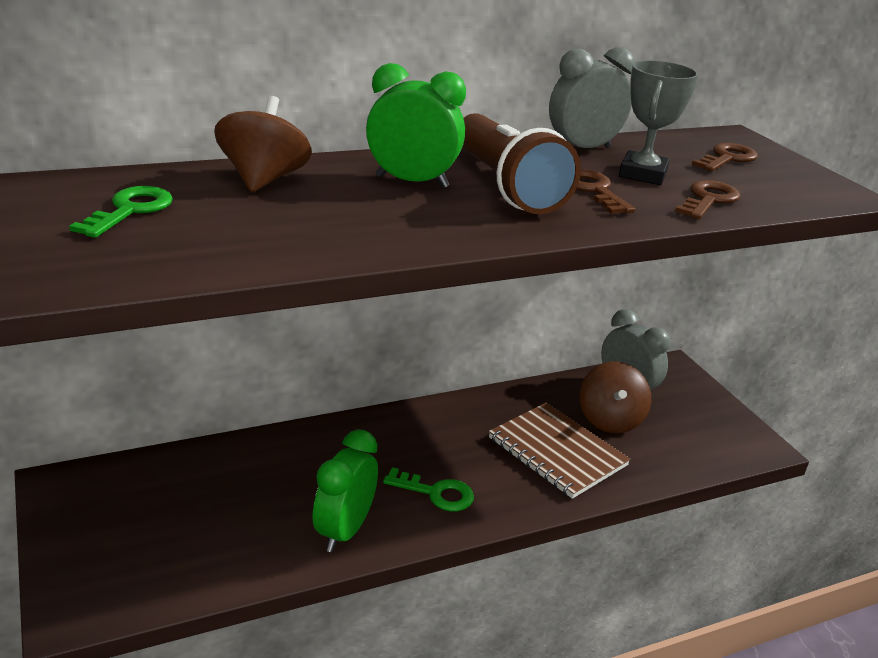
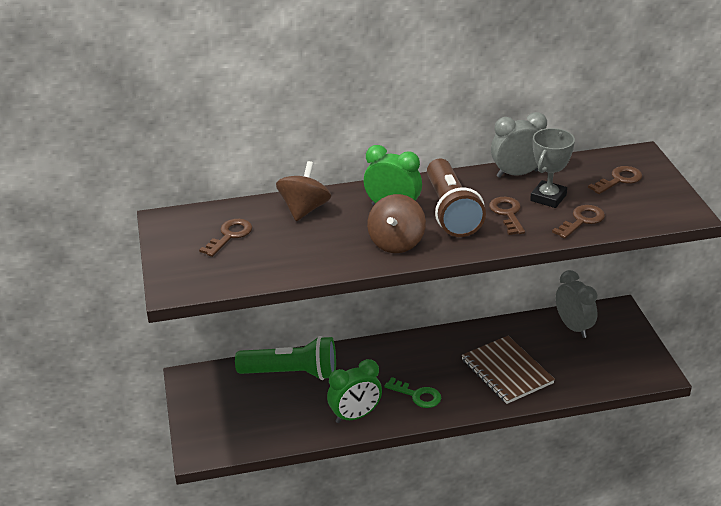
camera: 15 degrees right, 5 degrees up
(130, 210) = (230, 236): green key -> brown key
(233, 469) = (292, 373): none -> green flashlight
(344, 531) = (355, 416): green clock -> green clock turned 150 degrees counterclockwise
(610, 419) = (553, 349): brown spinning top -> brown spinning top (396, 242)

